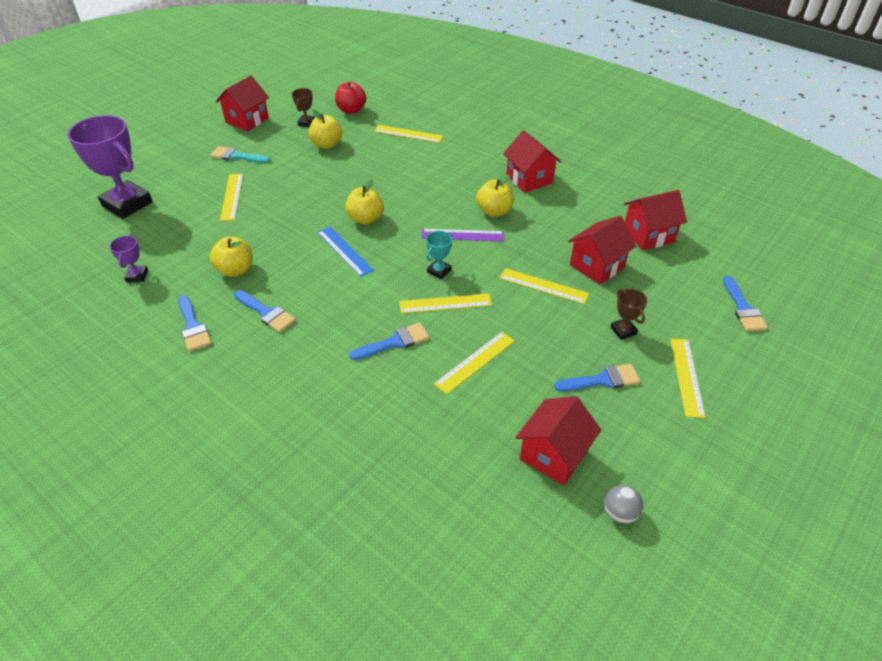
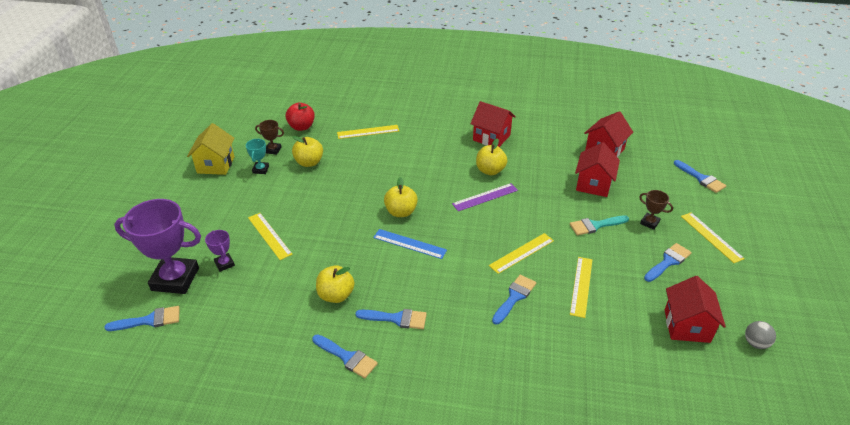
camera: 30 degrees left, 5 degrees down
(79, 229) = (149, 320): none -> blue brush
(137, 276) = (252, 337): purple trophy -> purple trophy (224, 264)
(237, 156) = (238, 199): turquoise brush -> turquoise brush (595, 225)
(247, 120) = (216, 165): red house -> yellow house
(306, 123) = (273, 150): brown trophy -> brown trophy turned 60 degrees counterclockwise
(439, 271) = (494, 231): turquoise trophy -> turquoise trophy (261, 169)
(543, 286) = (573, 212): yellow ruler -> none

